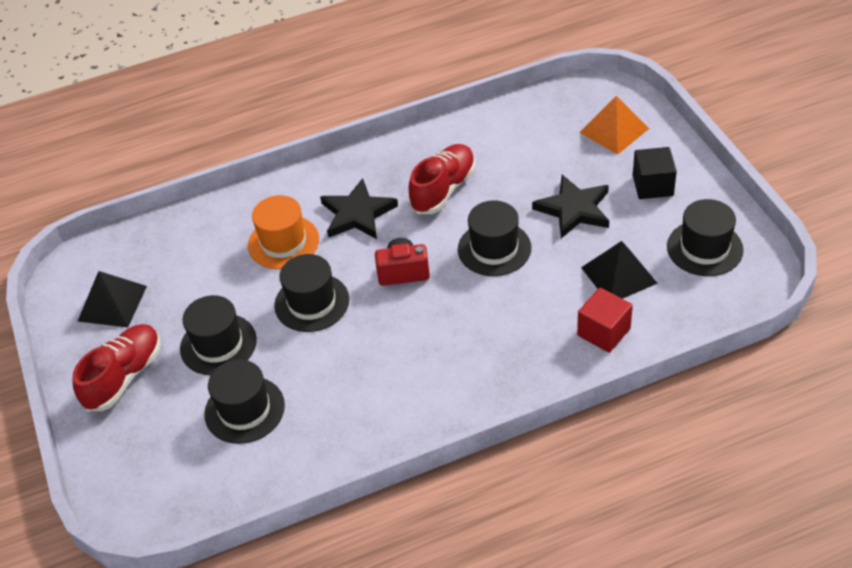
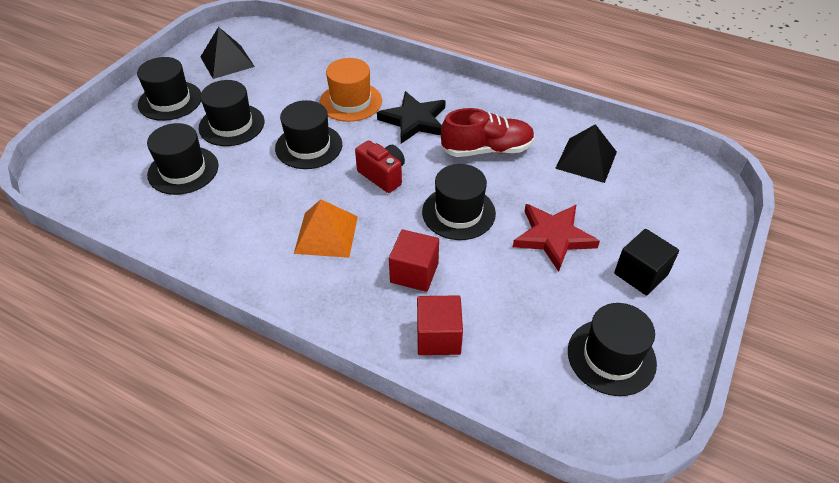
camera: 45 degrees right, 0 degrees up
(124, 376) = (170, 101): red shoe -> black hat
(529, 311) = (414, 273): none -> red cube
(574, 209) = (553, 237): black star -> red star
(614, 130) = (670, 211): orange pyramid -> orange pyramid (326, 234)
(618, 275) = (513, 310): black pyramid -> black pyramid (586, 160)

